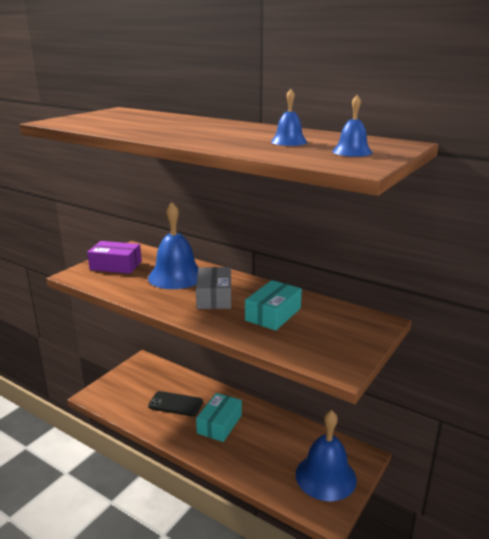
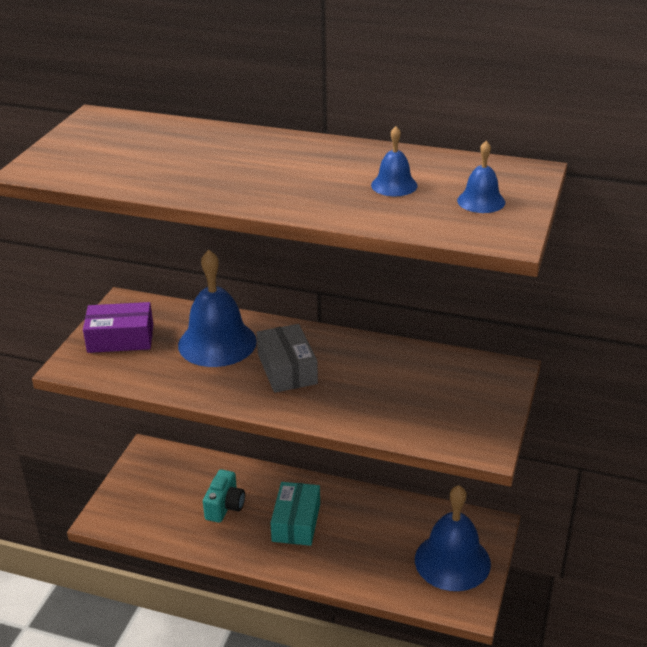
camera: 15 degrees left, 10 degrees up
(175, 404) = (225, 506): black phone -> turquoise camera
(273, 314) = (375, 383): turquoise box -> none

